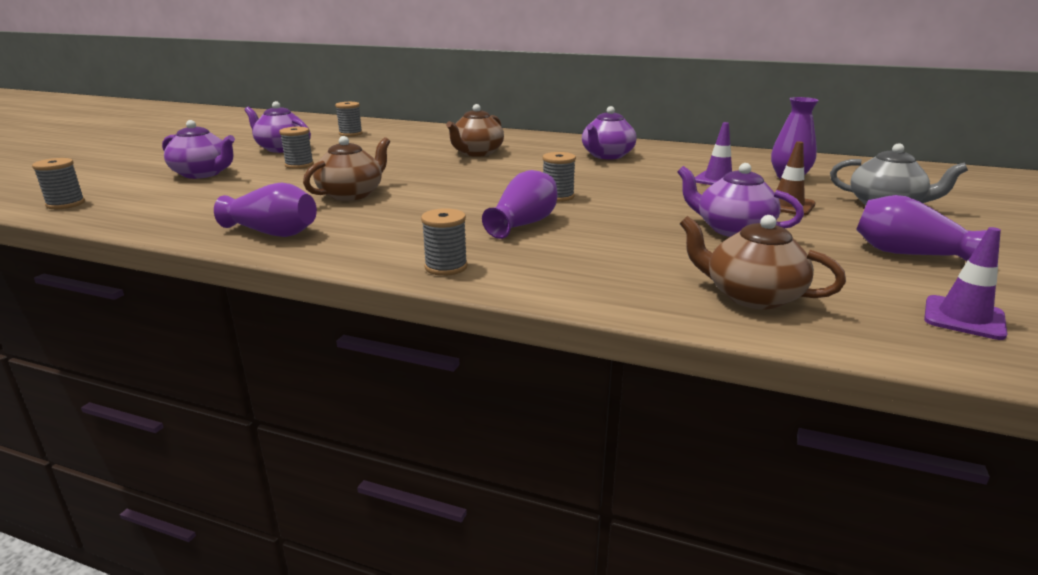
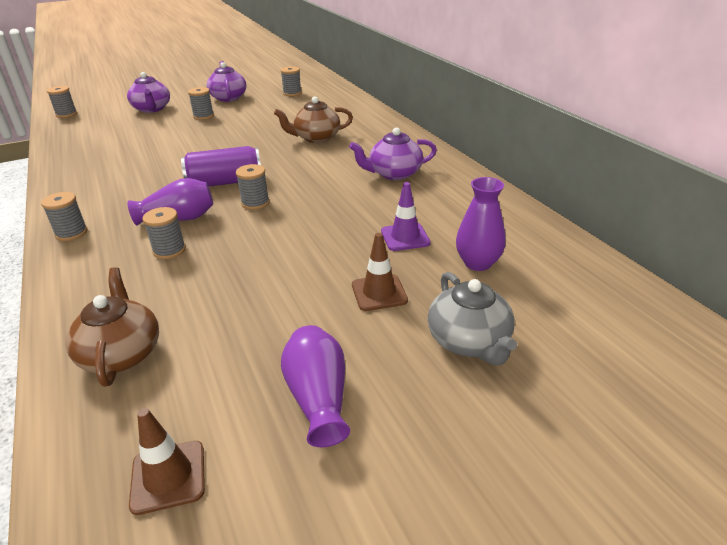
camera: 45 degrees right, 10 degrees up
(273, 233) = (77, 169): purple vase -> none
(351, 194) = (168, 152): brown teapot -> none
(487, 194) = (225, 182): none -> purple can
(584, 241) = (169, 250): none -> grey spool
(732, 229) = (271, 292): purple teapot -> none
(964, 318) = (168, 477): purple traffic cone -> brown traffic cone

